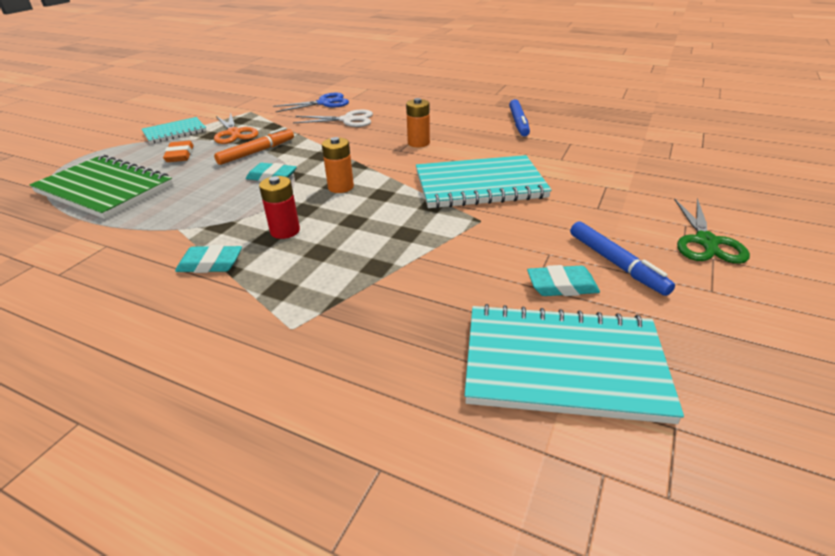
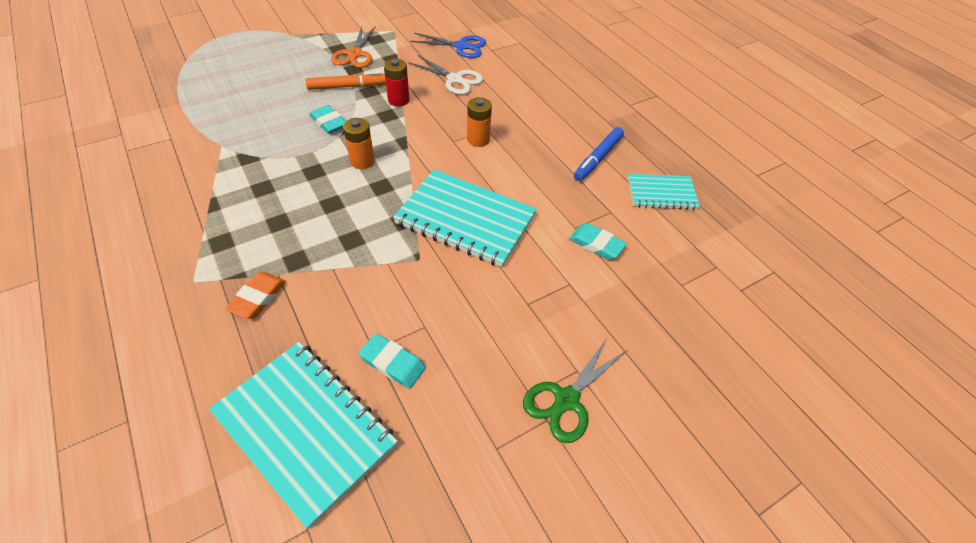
camera: 30 degrees right, 15 degrees up
(104, 189) = (218, 78): green notebook -> none
(175, 132) = (317, 32): turquoise notebook -> turquoise notebook (661, 193)
(180, 155) = (295, 63): orange eraser -> orange eraser (258, 298)
(210, 264) = (207, 192): turquoise eraser -> turquoise eraser (596, 244)
(285, 231) = (279, 187): red battery -> red battery (398, 100)
(616, 264) = (460, 370): blue marker -> none

